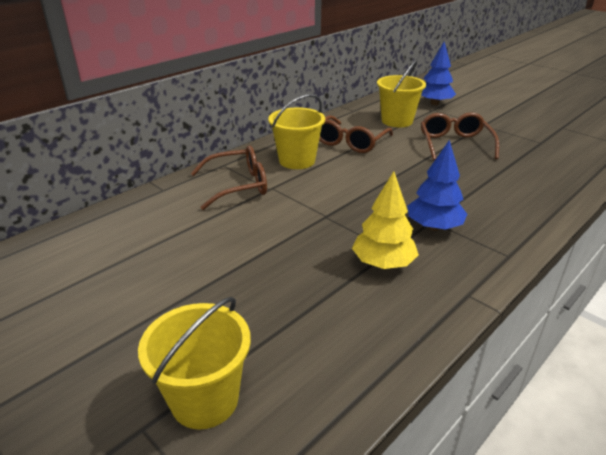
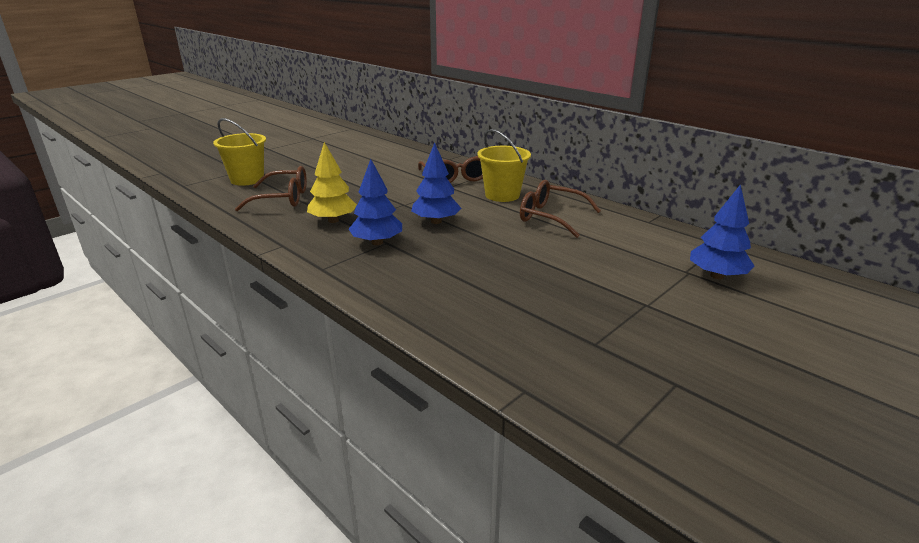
camera: 90 degrees right, 5 degrees down
(371, 195) = (436, 221): none -> blue tree
(397, 121) = (627, 244): yellow bucket -> none
(454, 144) = (565, 273): brown glasses -> brown glasses (283, 198)

